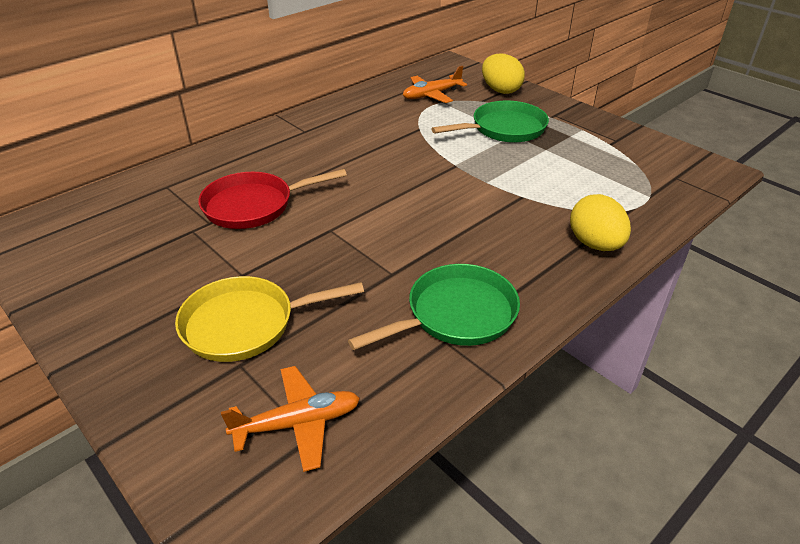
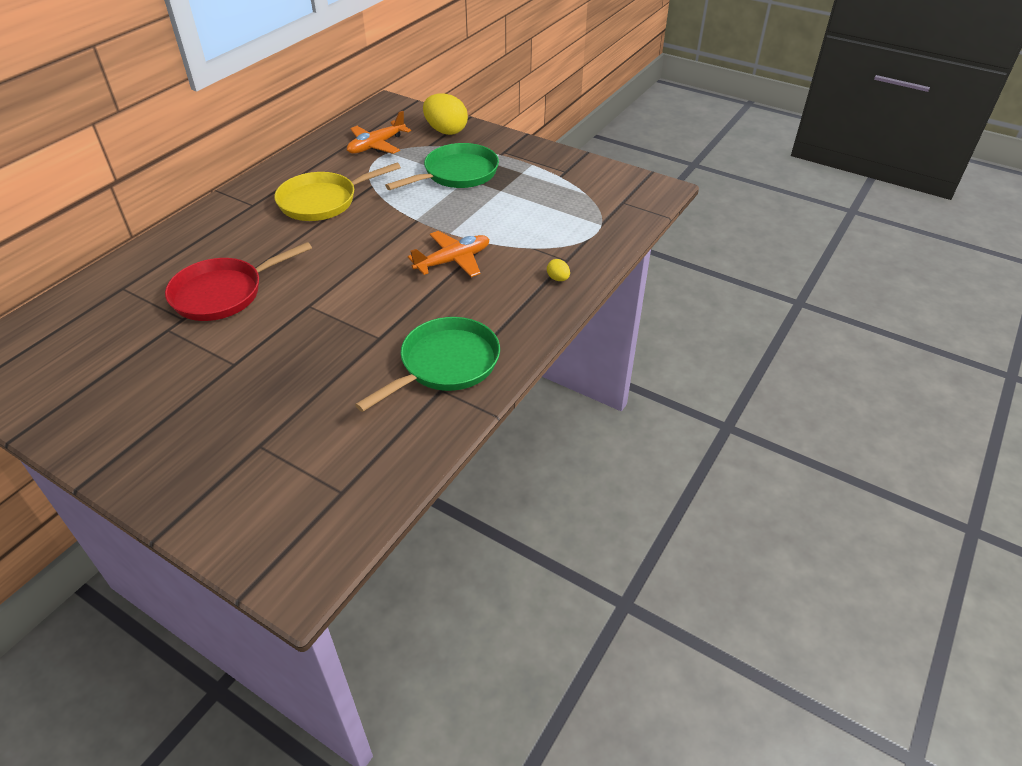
camera: 15 degrees left, 5 degrees up
(246, 324) = (253, 409): yellow pan -> yellow pan (323, 201)
(298, 423) = (327, 483): orange plane -> orange plane (453, 261)
(595, 244) = (558, 279): yellow egg -> yellow egg, size x0.44

